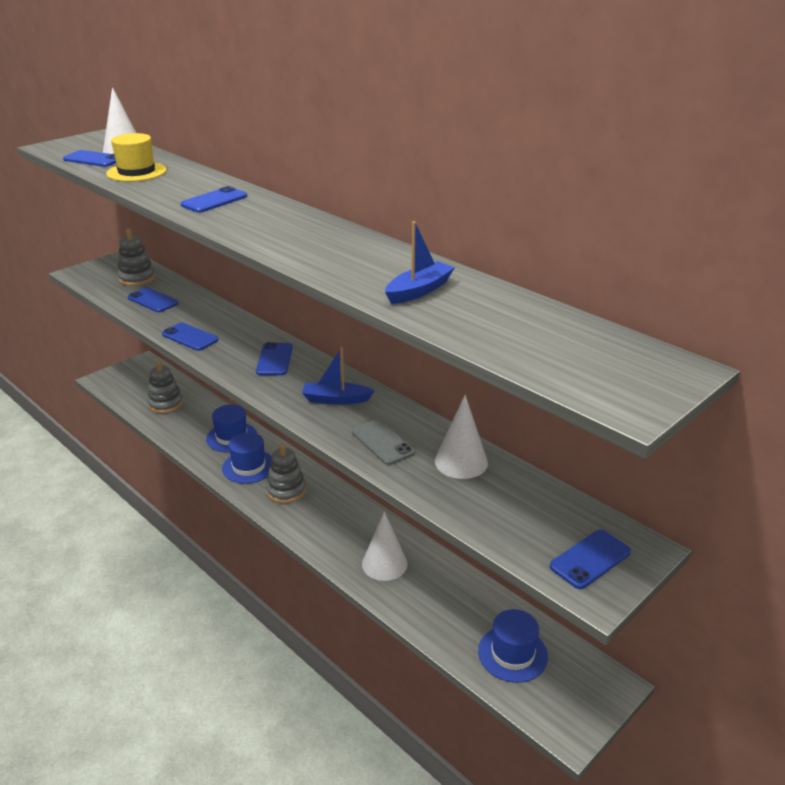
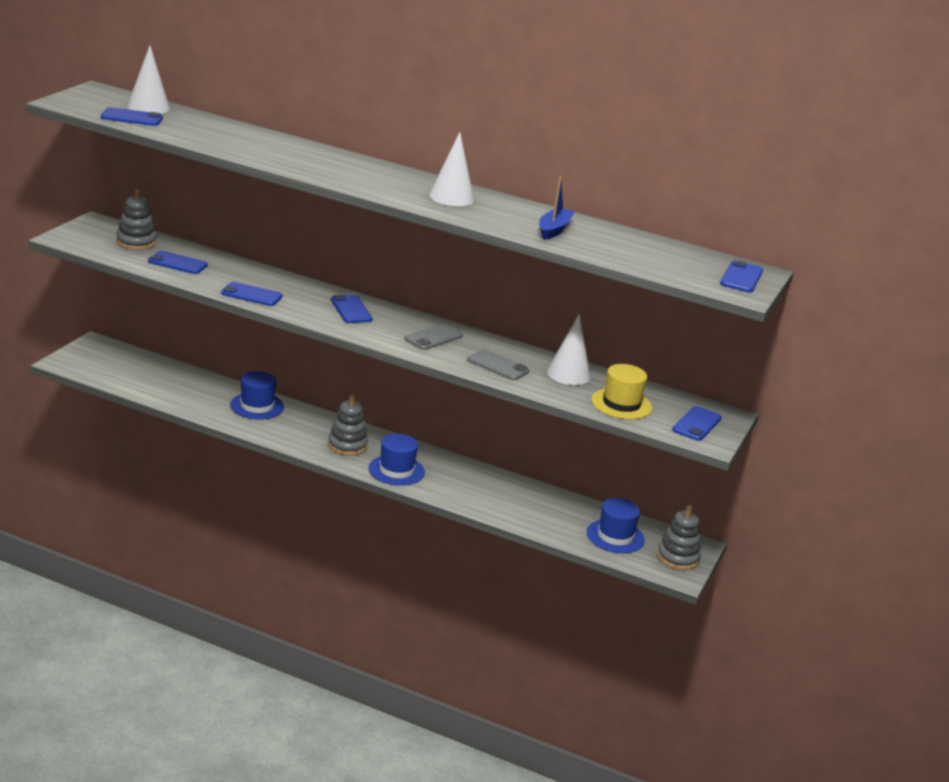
camera: 25 degrees left, 5 degrees down
(136, 172) = (196, 131): yellow hat -> yellow hat (621, 404)
(166, 404) = (159, 381): grey stacking toy -> grey stacking toy (678, 558)
(214, 201) = (308, 160): blue phone -> blue phone (741, 277)
(249, 467) = (295, 429): blue hat -> blue hat (396, 470)
(336, 399) = (433, 338): blue boat -> grey phone
(384, 564) = (476, 490): white cone -> white cone (451, 197)

